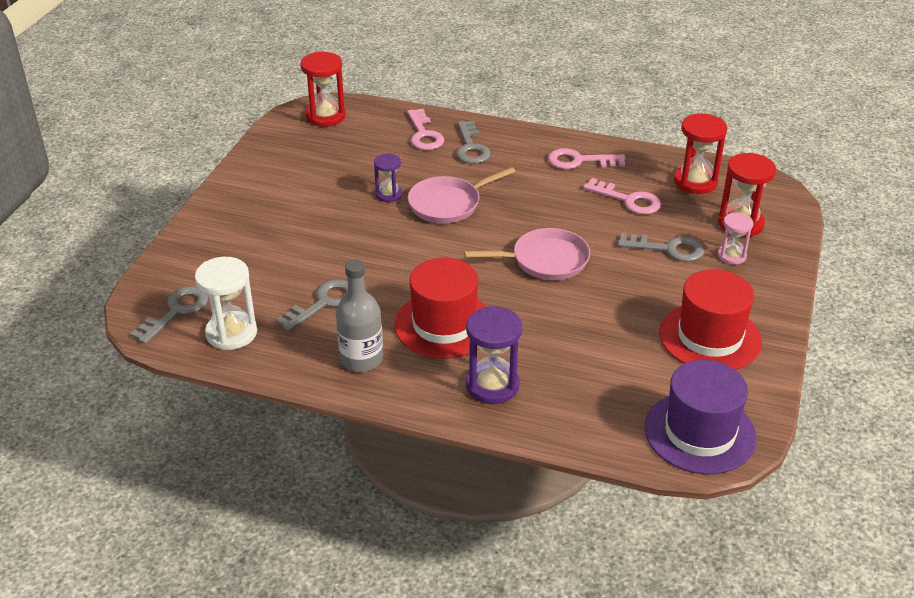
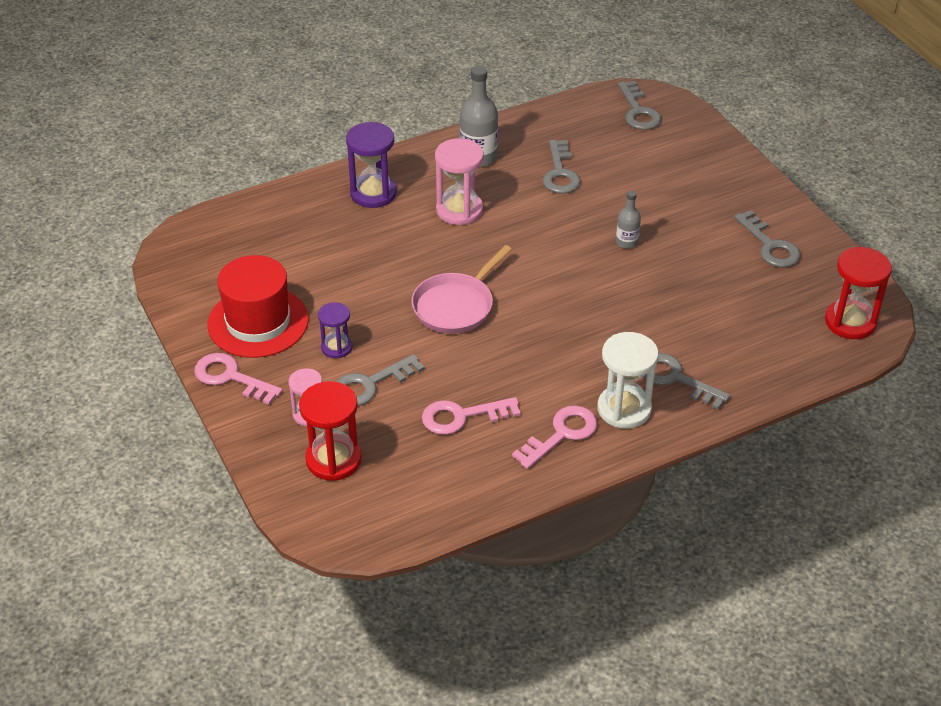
camera: 135 degrees right, 5 degrees up
(231, 333) = (582, 122): white hourglass -> white hourglass (624, 409)
(285, 172) = (769, 245): none -> grey key
(366, 228) = (626, 242): none -> grey bottle
(388, 195) = (660, 281): purple hourglass -> purple hourglass (336, 347)
(424, 134) = (738, 364): pink key -> pink key (231, 377)
(444, 324) = (459, 210): red hat -> pink hourglass
(448, 204) = (602, 305): pink pan -> none
(695, 182) = (426, 486): red hourglass -> none
(700, 432) = (202, 247): purple hat -> none

